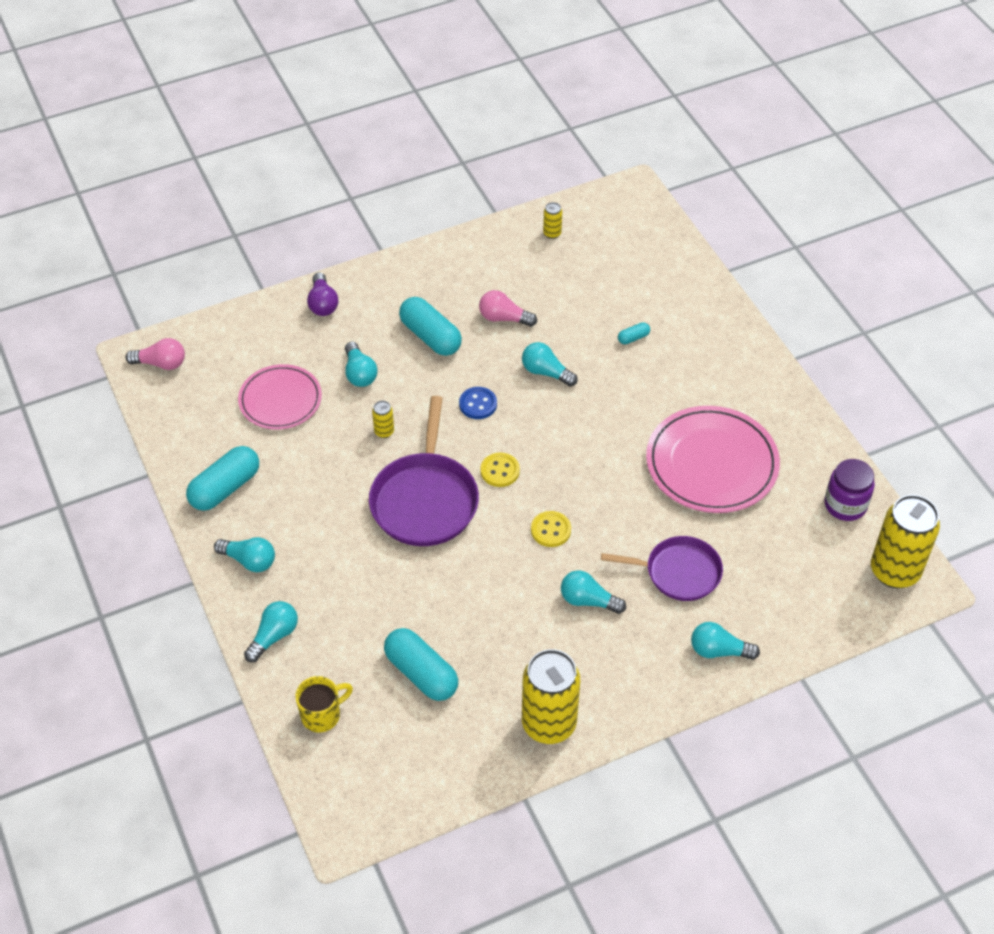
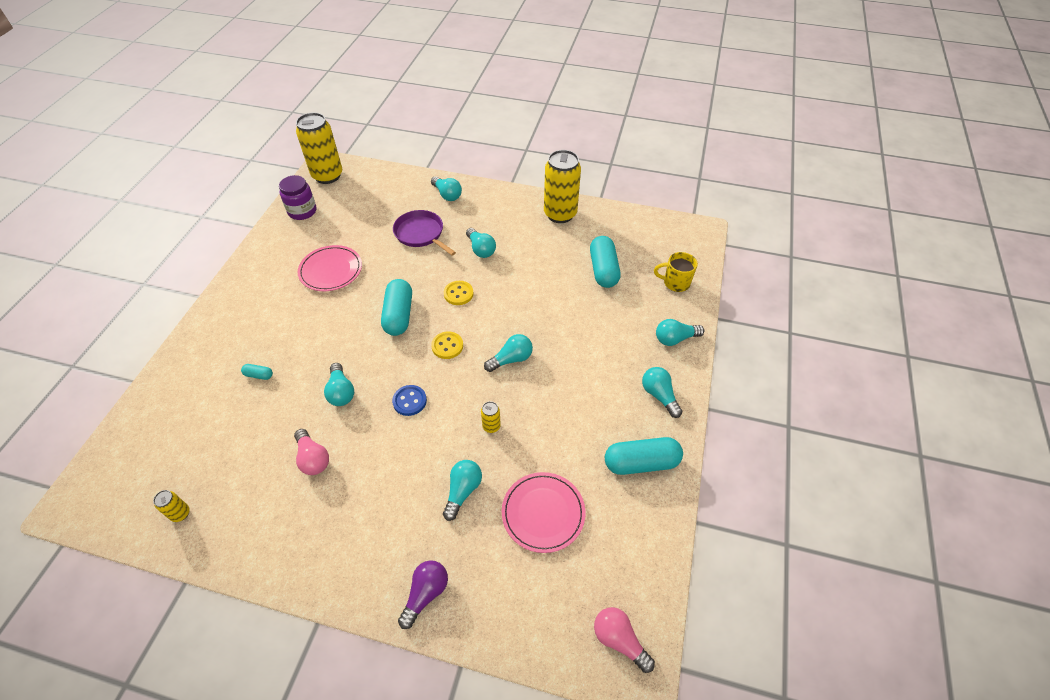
camera: 140 degrees left, 0 degrees up
(425, 500) = (511, 359): purple pan -> turquoise light bulb
(430, 336) = (379, 484): turquoise capsule -> turquoise capsule (399, 315)
(711, 463) = (331, 270): pink plate -> pink plate, size x0.65

